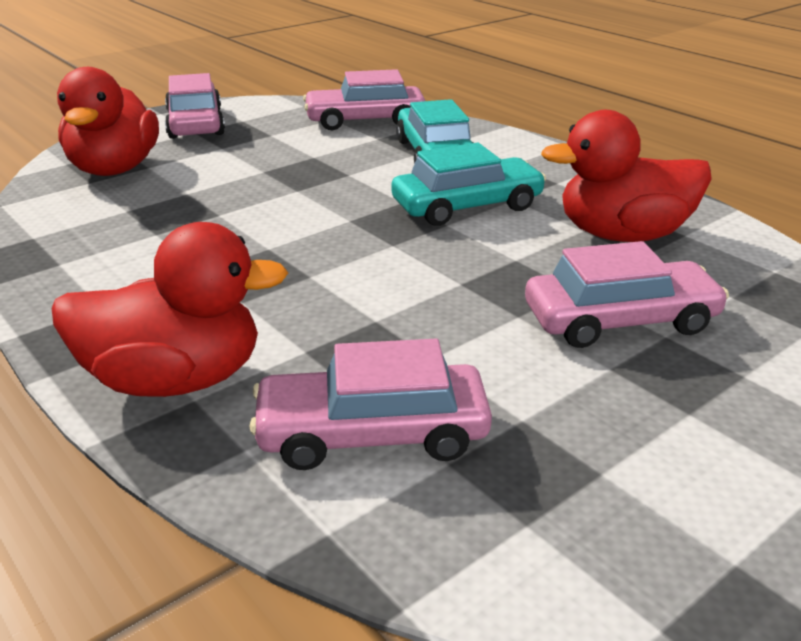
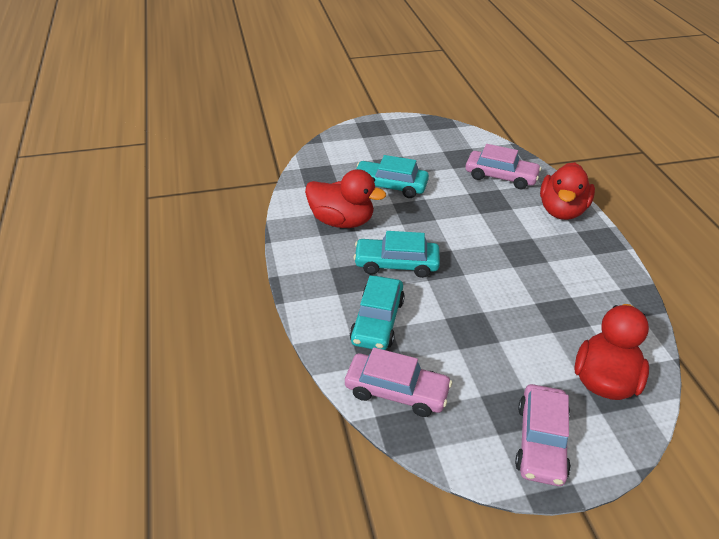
camera: 155 degrees left, 10 degrees up
(175, 380) = (561, 210): red duck -> red duck turned 90 degrees counterclockwise
(620, 320) = (390, 186): pink car -> turquoise car

